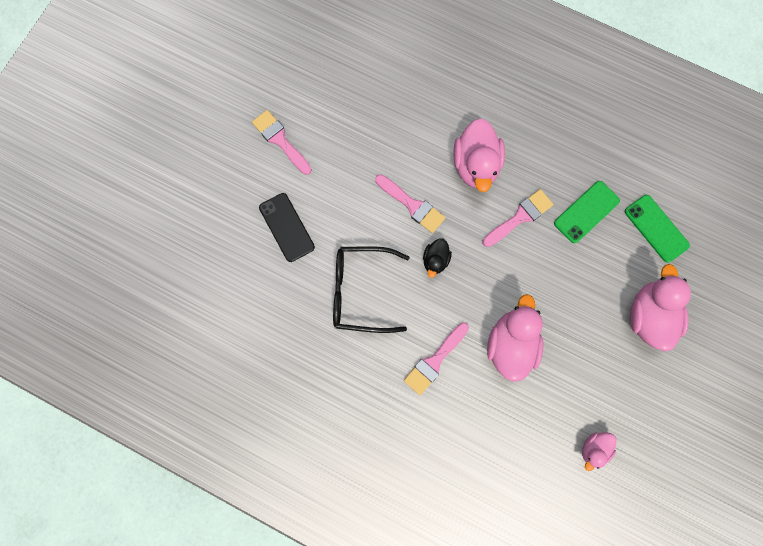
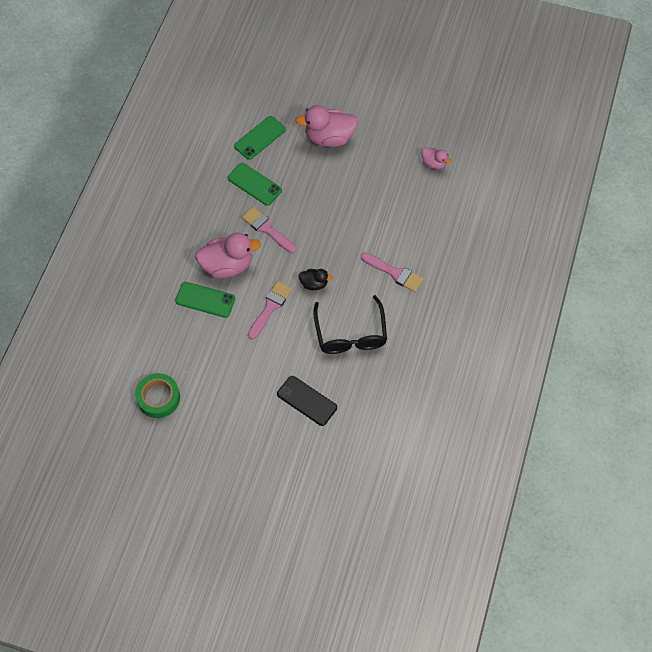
camera: 100 degrees left, 15 degrees down
(280, 140) = (228, 421): pink brush -> none
(287, 227) = (307, 400): black phone -> black phone turned 75 degrees clockwise
(323, 74) = (158, 398): none -> green tape
(434, 135) = (205, 300): none -> green phone
(510, 344) = (370, 224): pink duck -> none

